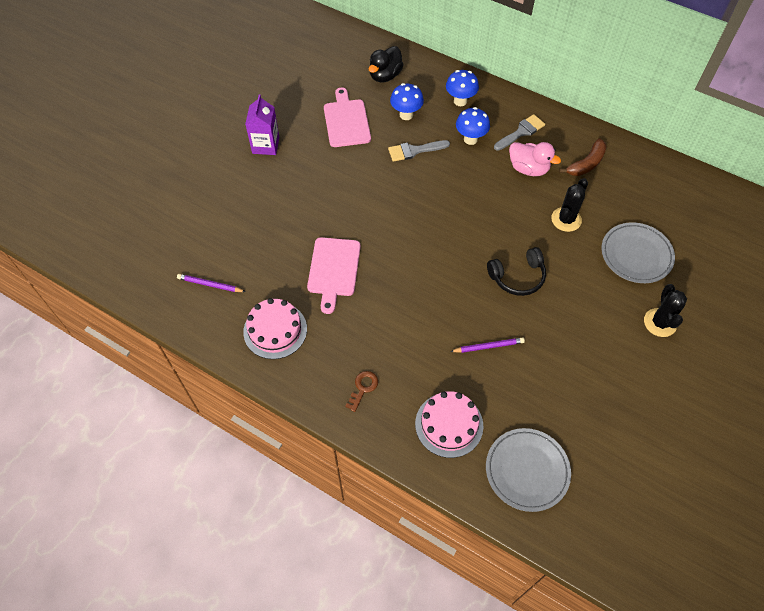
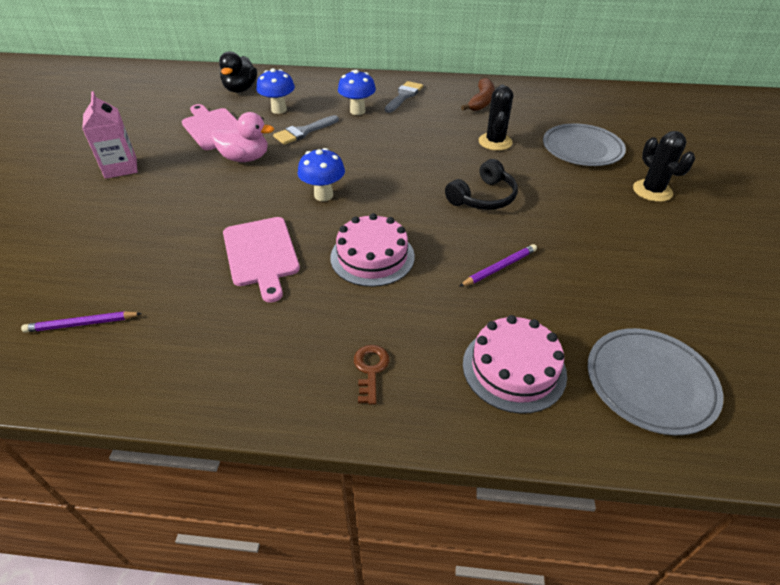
camera: 25 degrees left, 15 degrees down
(266, 145) = (121, 168): purple carton -> pink carton
(275, 330) = (205, 345): pink cake -> pink cake (372, 257)
(460, 101) = (329, 89): blue mushroom -> blue mushroom (323, 195)
(528, 169) = (430, 117): pink duck -> pink duck (245, 158)

